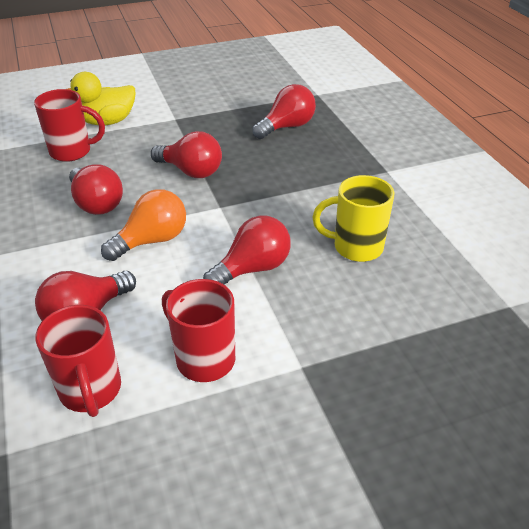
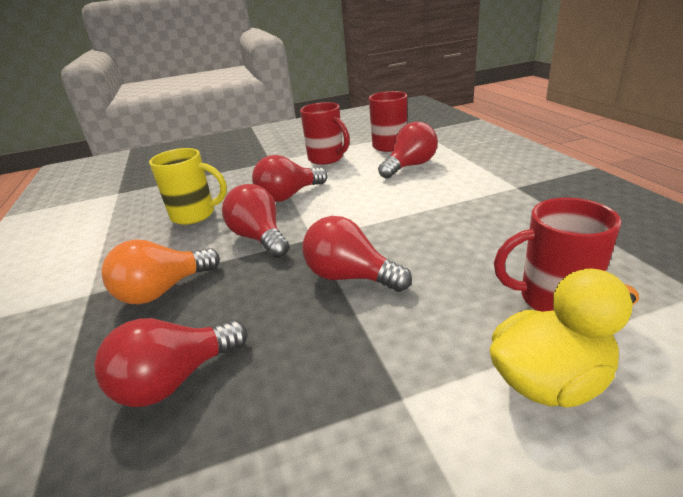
camera: 175 degrees left, 10 degrees down
(96, 204) = (454, 231): red light bulb -> red light bulb (260, 238)
(152, 240) = (378, 206): orange light bulb -> orange light bulb (163, 290)

